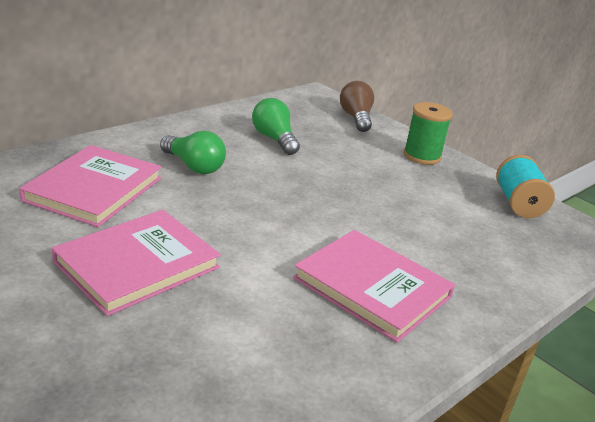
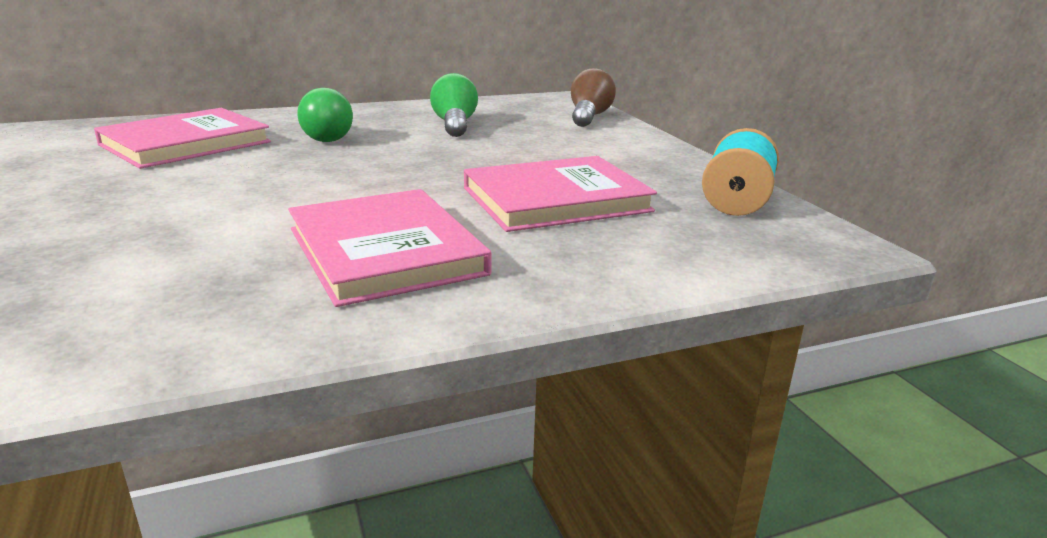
camera: 25 degrees right, 5 degrees down
(137, 265) = (128, 199): pink book -> pink book (556, 200)
(422, 156) = (639, 150): green spool -> none

